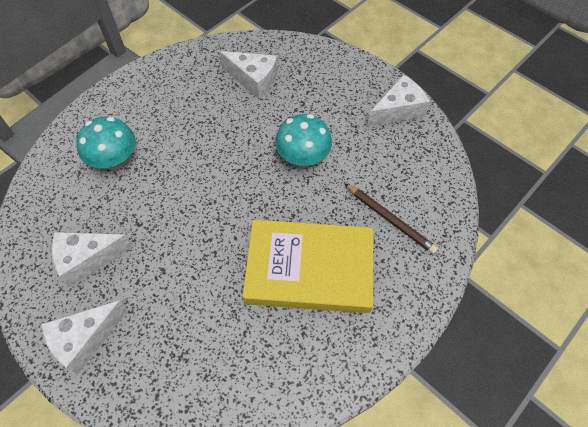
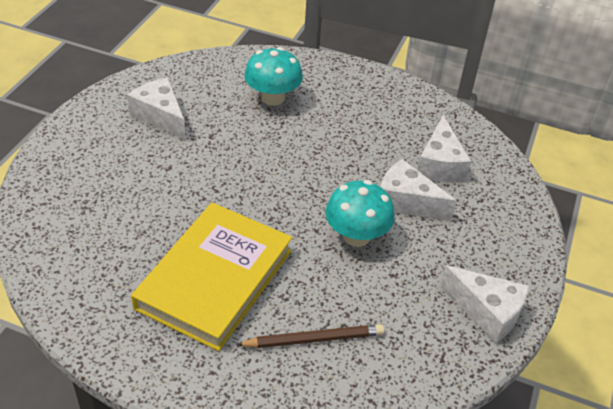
camera: 65 degrees right, 15 degrees down
(85, 339) = (83, 141): white cheese -> white cheese (406, 202)
(309, 269) = (215, 279): yellow book -> yellow book turned 45 degrees clockwise
(390, 219) = (313, 339): brown pencil -> brown pencil turned 120 degrees counterclockwise

